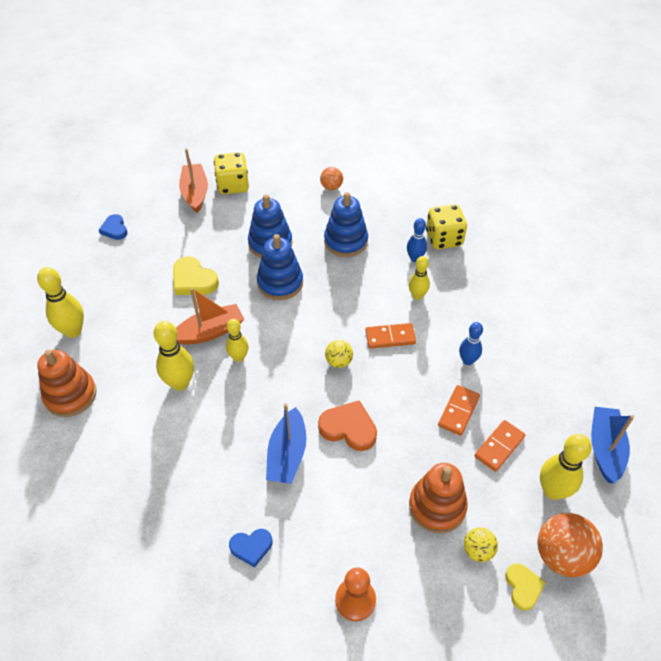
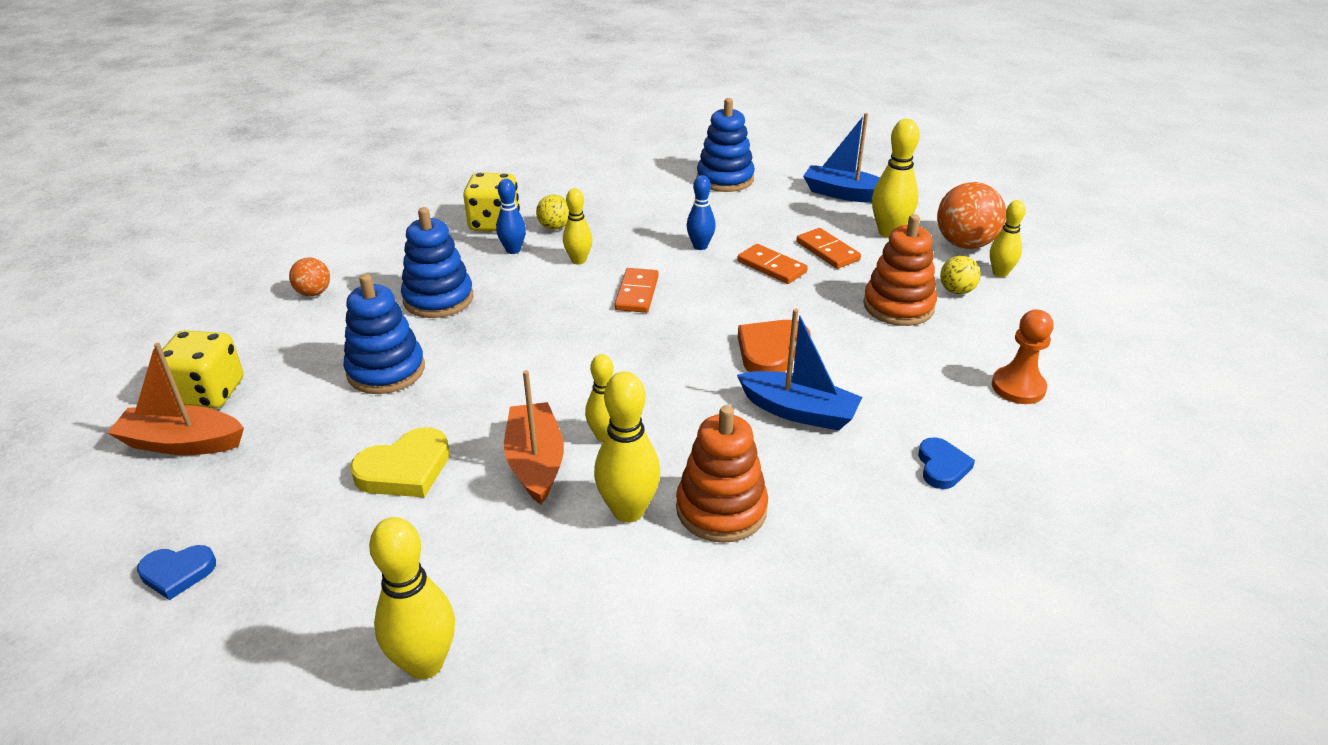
camera: 75 degrees left, 15 degrees down
(70, 395) = (592, 676): orange stacking toy -> orange stacking toy (721, 509)
(280, 283) = (478, 372): blue stacking toy -> blue stacking toy (725, 179)
(338, 361) = (658, 341): yellow ball -> yellow ball (554, 227)
(523, 587) = (1000, 273): yellow heart -> yellow bowling pin

